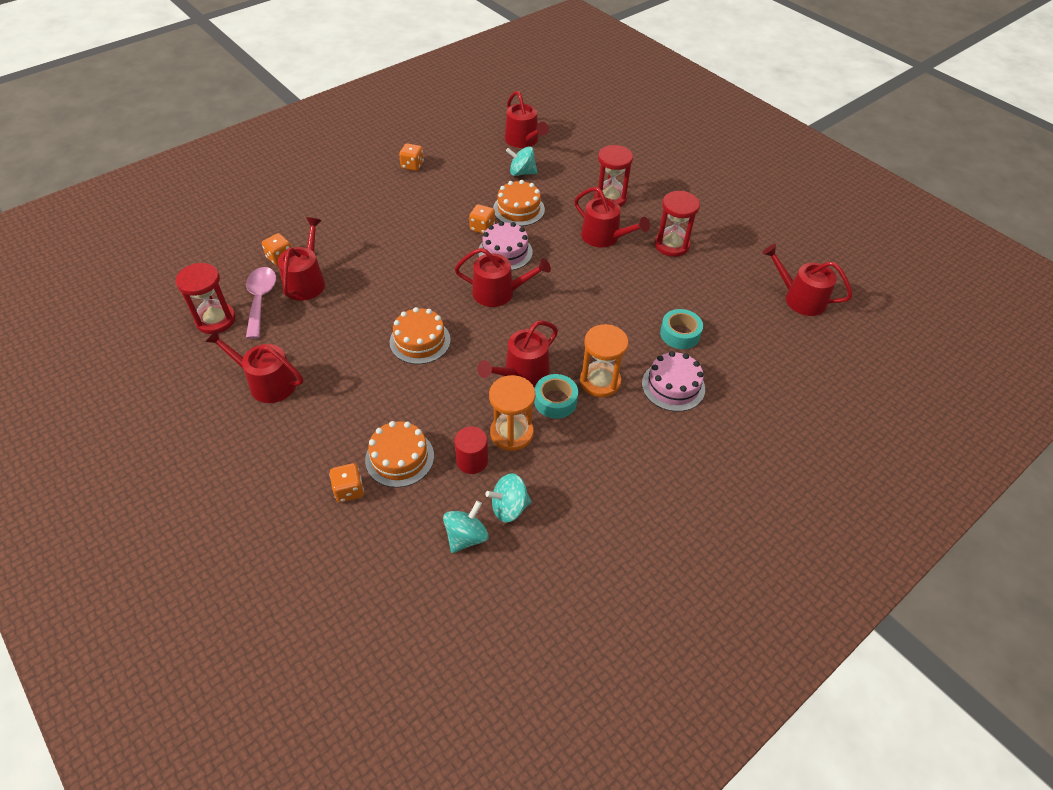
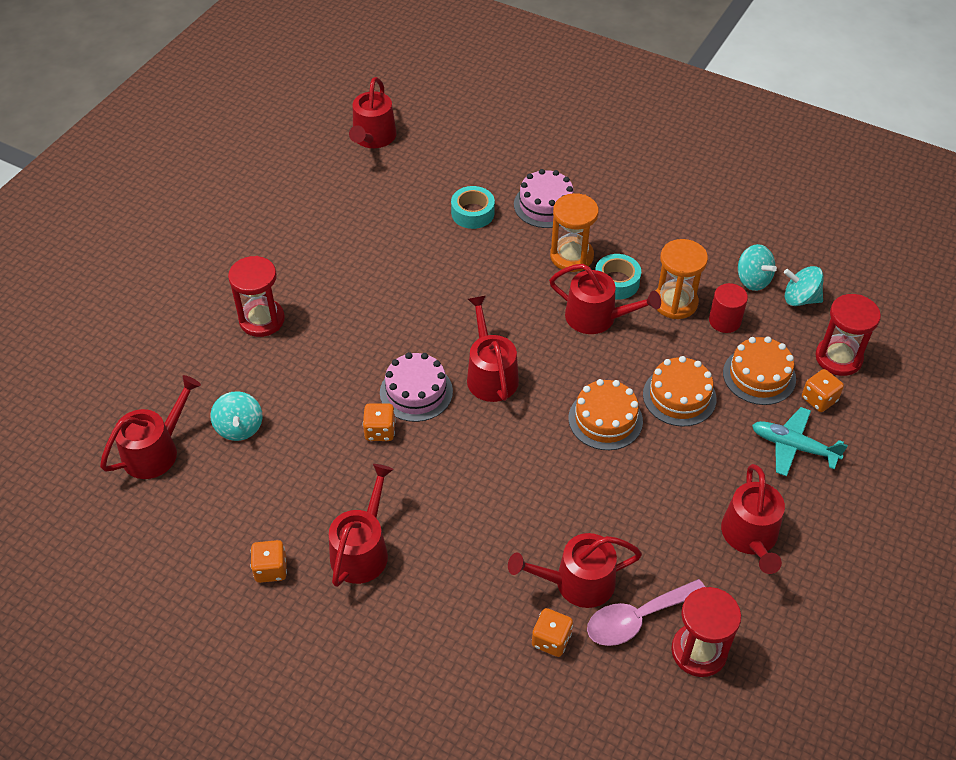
camera: 110 degrees left, 0 degrees up
(318, 447) = (793, 446): none -> turquoise plane
(518, 209) = (324, 405): orange cake -> orange cake (679, 396)
(604, 237) = (343, 306): red watering can -> red watering can (362, 550)
(671, 245) = (331, 245): red hourglass -> red hourglass (838, 358)

